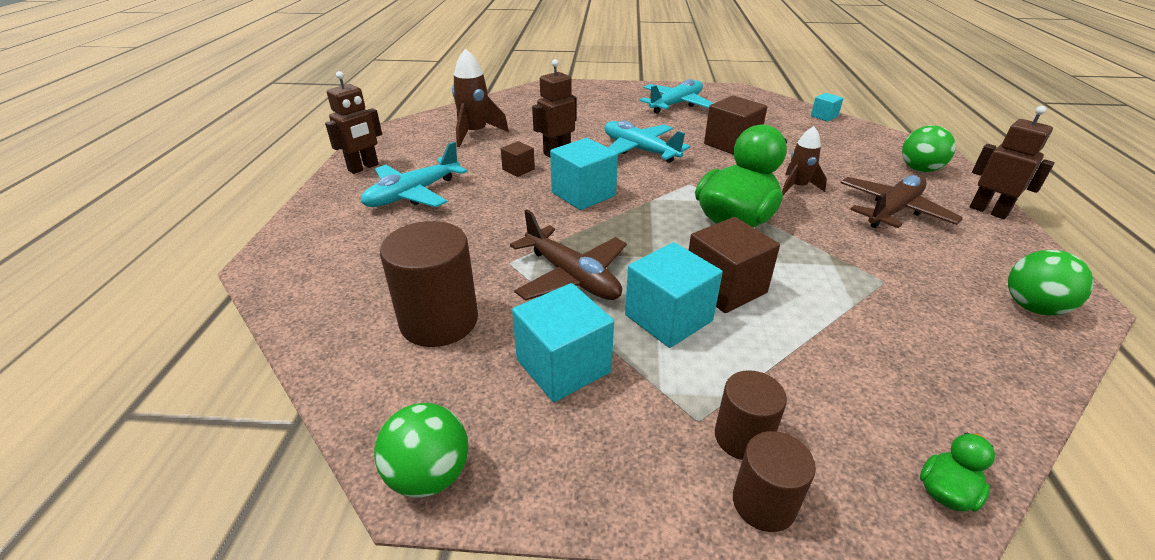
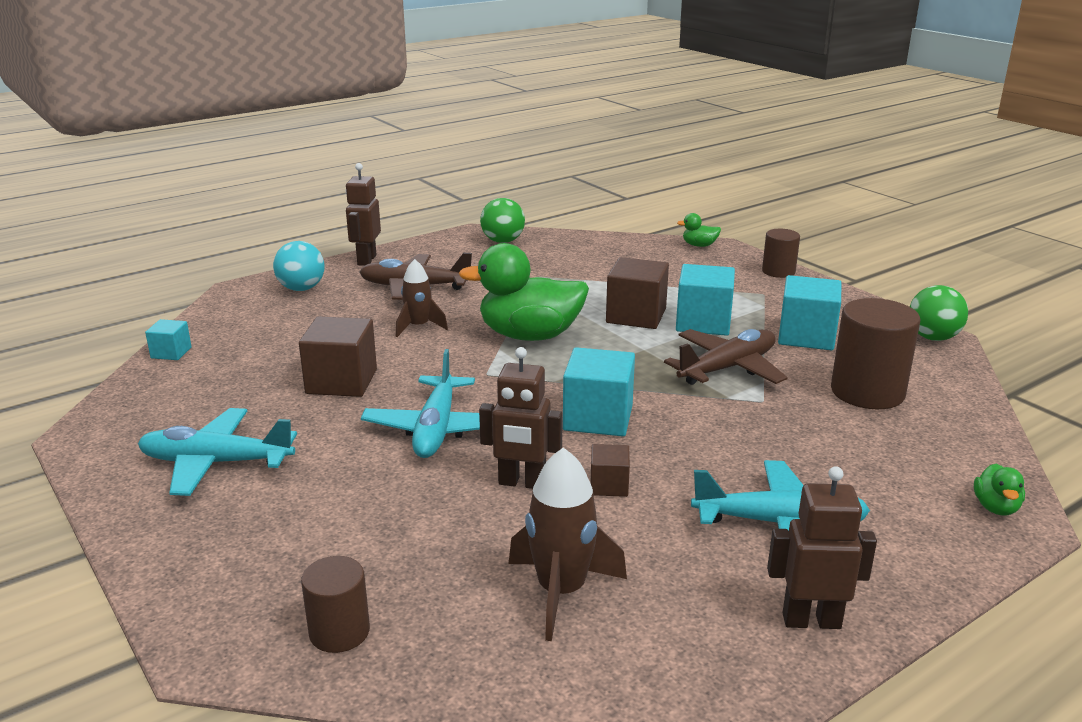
camera: 130 degrees left, 10 degrees down
(283, 266) = (995, 507): none -> green duck
(572, 277) = (727, 368): brown plane -> brown plane turned 45 degrees clockwise
(742, 437) = (752, 282): brown cylinder -> brown cylinder (339, 632)
(919, 169) = (301, 289): green ball -> turquoise ball

